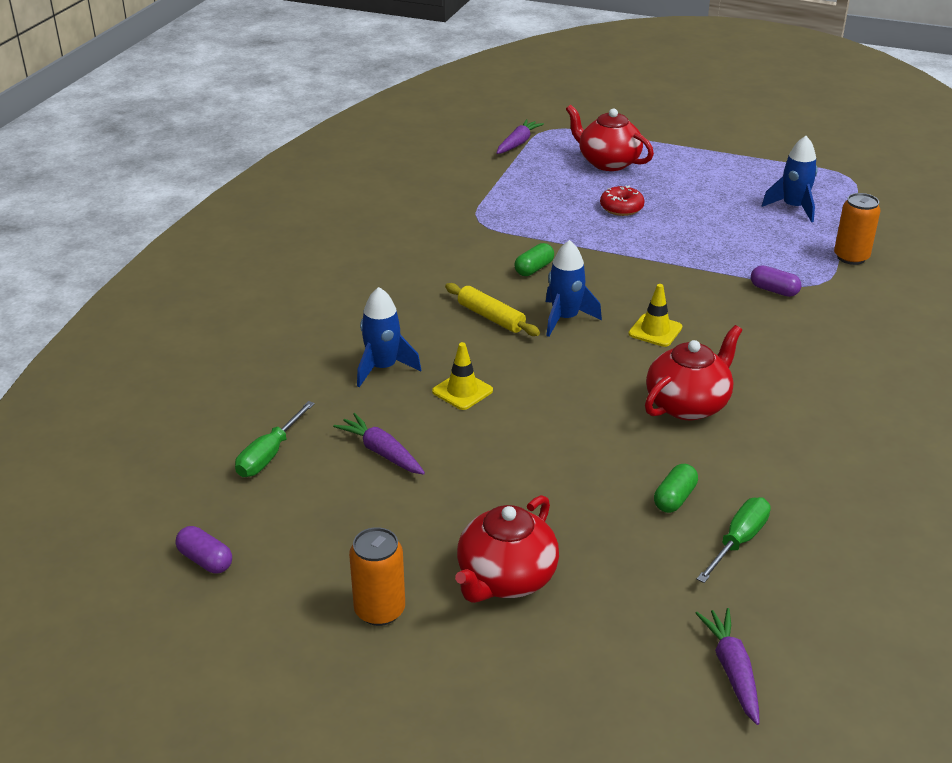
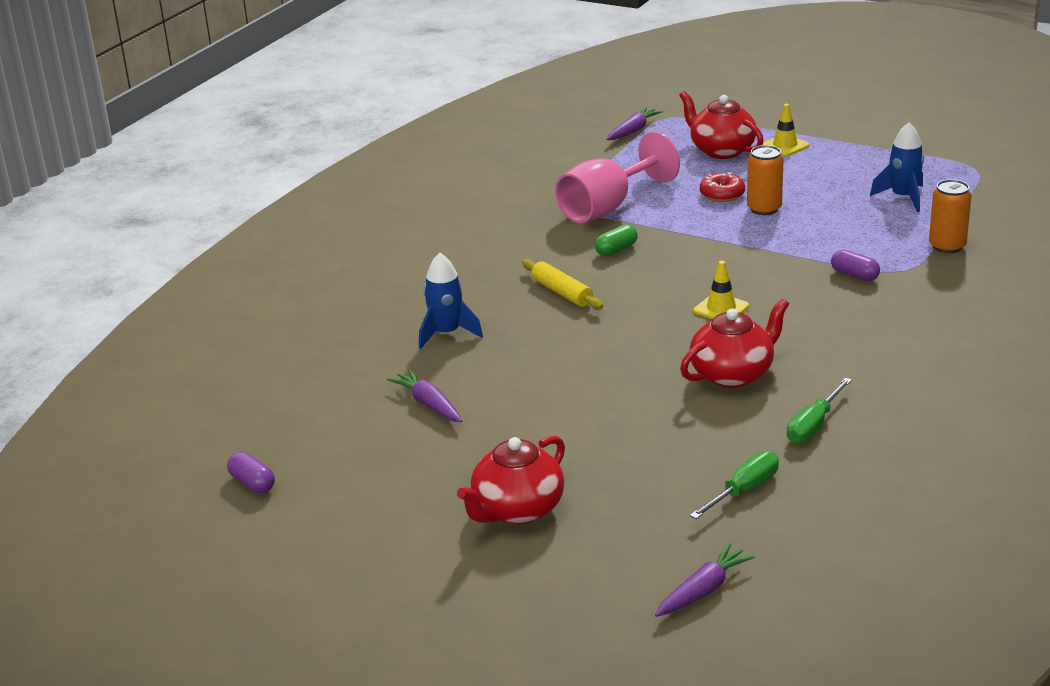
camera: 10 degrees right, 5 degrees down
(269, 455) = (325, 402): green screwdriver -> green screwdriver (813, 425)
(379, 610) = (397, 529): orange can -> orange can (764, 209)
(462, 391) = (517, 356): yellow traffic cone -> yellow traffic cone (785, 146)
(513, 224) = (607, 207): none -> pink goblet
(565, 319) = (634, 295): blue rocket -> none
(674, 498) = (694, 453): green capsule -> none
(732, 670) = (703, 590): purple carrot -> purple carrot turned 45 degrees clockwise

